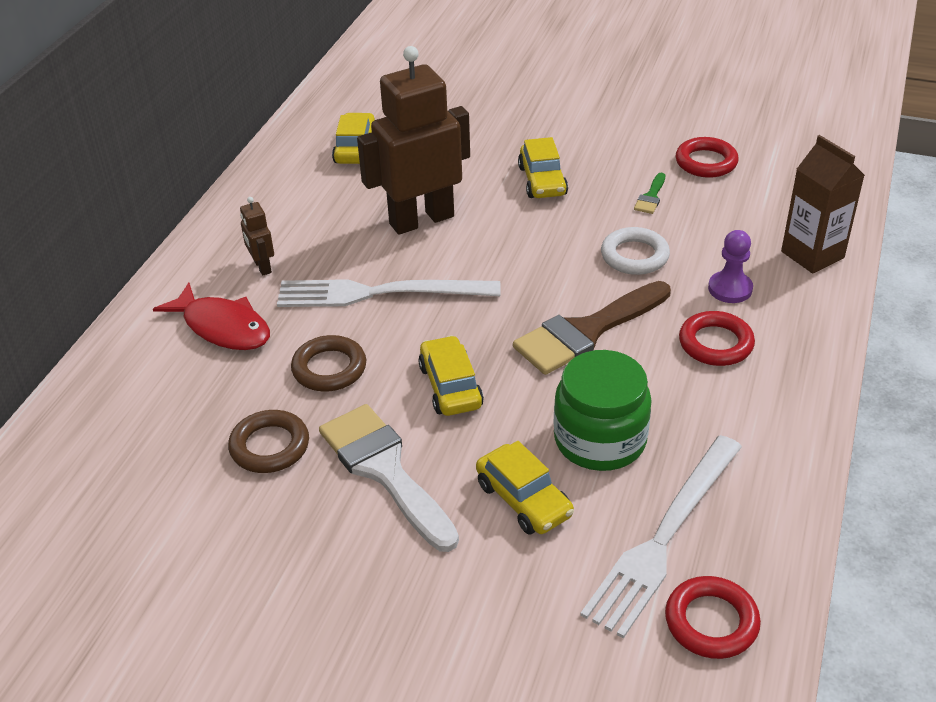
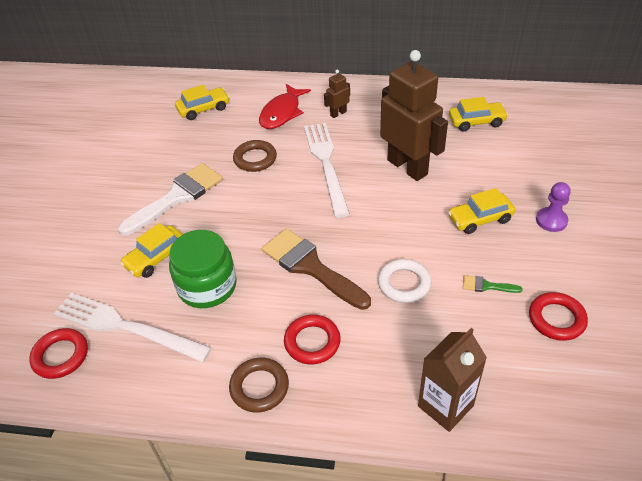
camera: 80 degrees right, 5 degrees up
(269, 446) = (192, 152): brown ring -> brown ring (259, 387)
(450, 386) = (247, 210): yellow car -> yellow car (203, 109)
(730, 289) = (380, 347): purple pawn -> purple pawn (551, 220)

